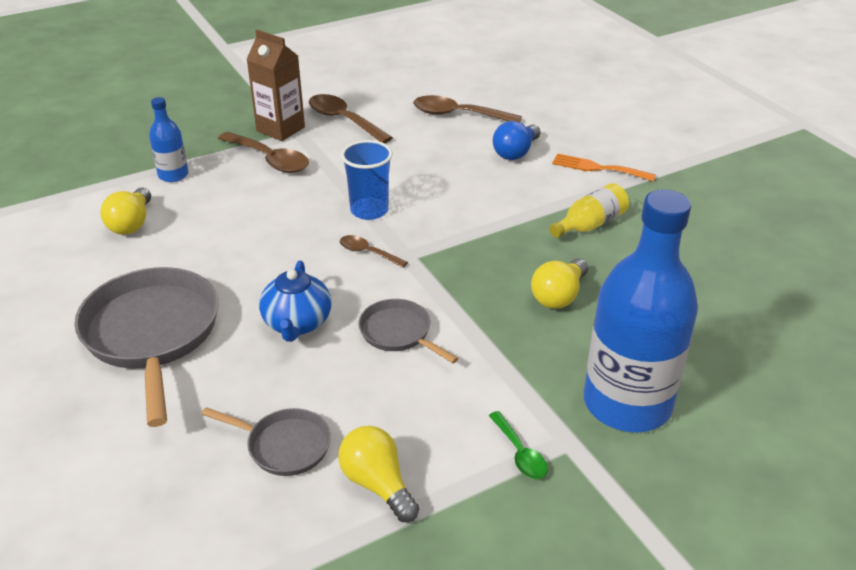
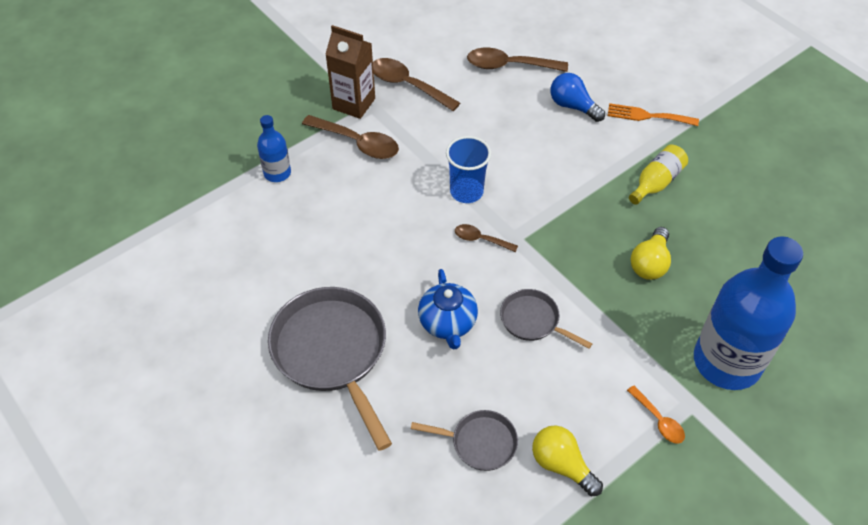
camera: 10 degrees left, 15 degrees up
(131, 223) = (263, 235): yellow light bulb -> none
(516, 152) = (573, 106): blue light bulb -> blue light bulb turned 105 degrees clockwise
(520, 453) = (658, 420): green spoon -> orange spoon

